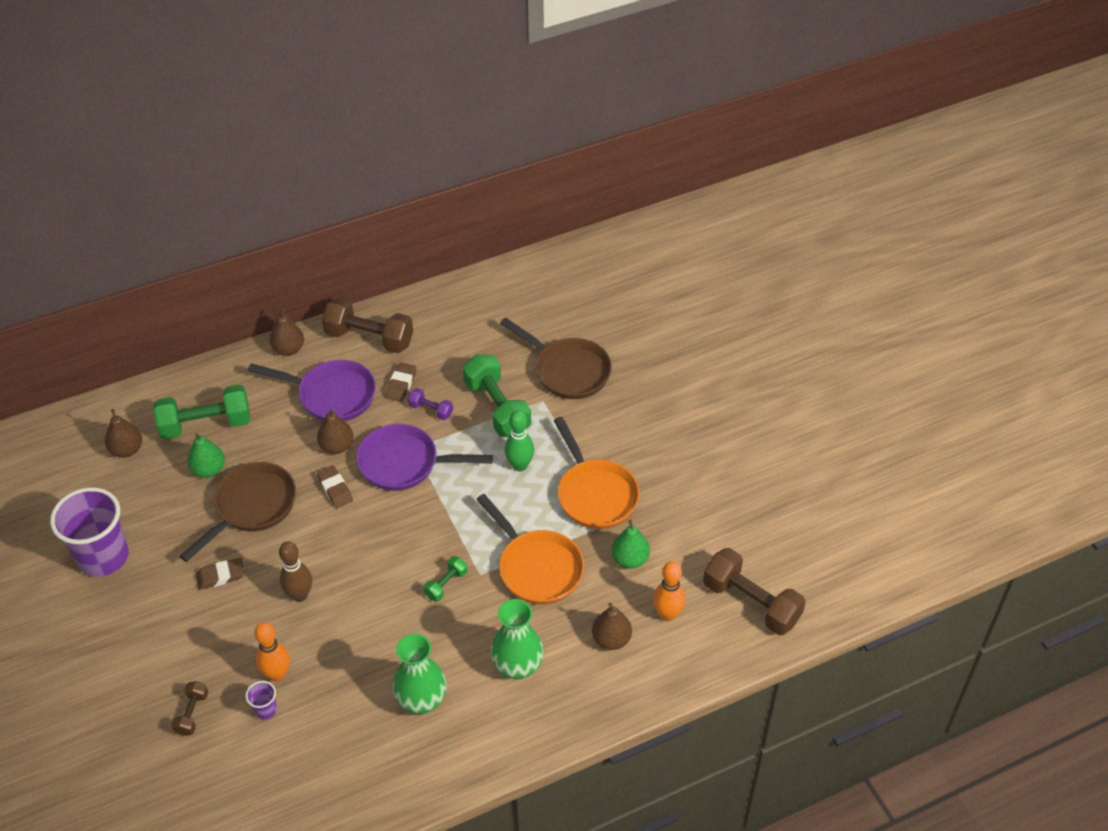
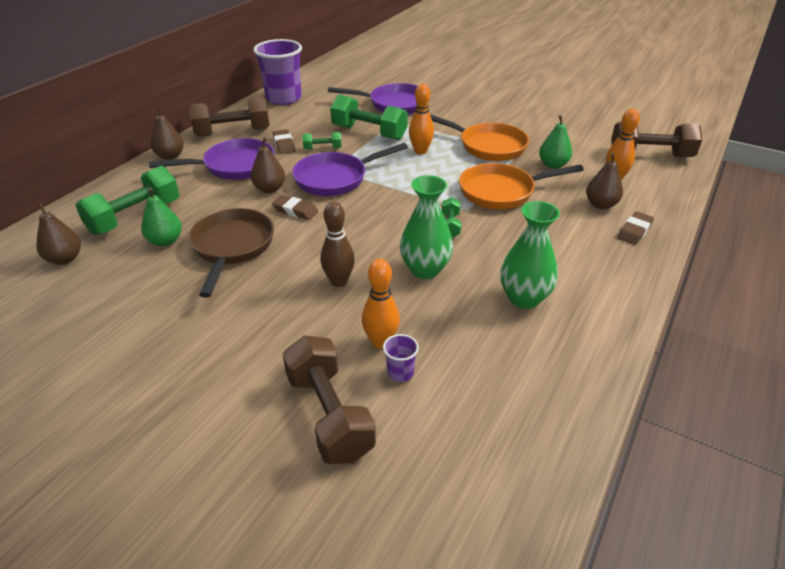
camera: 35 degrees left, 10 degrees down
(103, 557) = (104, 340): purple cup -> purple cup (283, 98)
(192, 713) = (329, 415): brown dumbbell -> brown dumbbell, size x2.03
(220, 576) = (249, 301): brown eraser -> brown eraser (634, 231)
(431, 410) = (322, 148): purple dumbbell -> green dumbbell
(517, 666) = (563, 245): green vase -> green vase (425, 269)
(520, 465) = (420, 151): green bowling pin -> orange bowling pin
(537, 568) = (501, 192): orange pan -> orange pan turned 150 degrees clockwise
(568, 371) = (394, 104): brown pan -> purple pan

